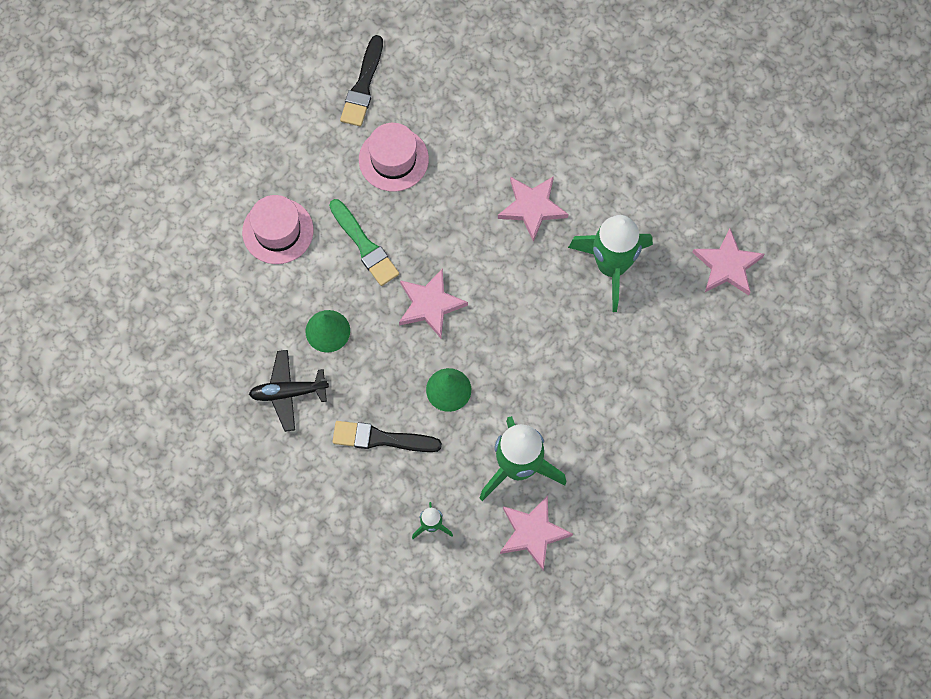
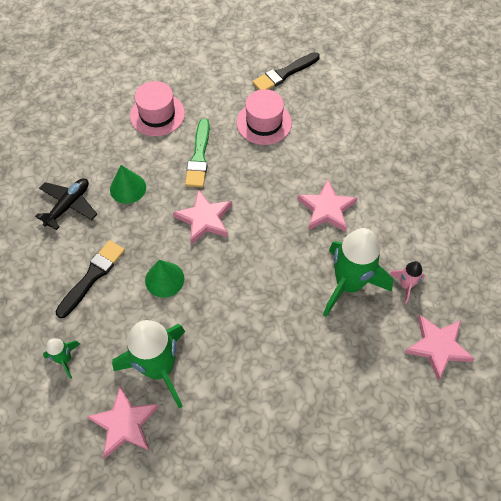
camera: 40 degrees right, 10 degrees down
(288, 392) = (68, 205): black plane -> black plane turned 90 degrees clockwise
(381, 438) = (92, 276): black brush -> black brush turned 75 degrees clockwise
(659, 229) = (405, 285): none -> pink rocket

